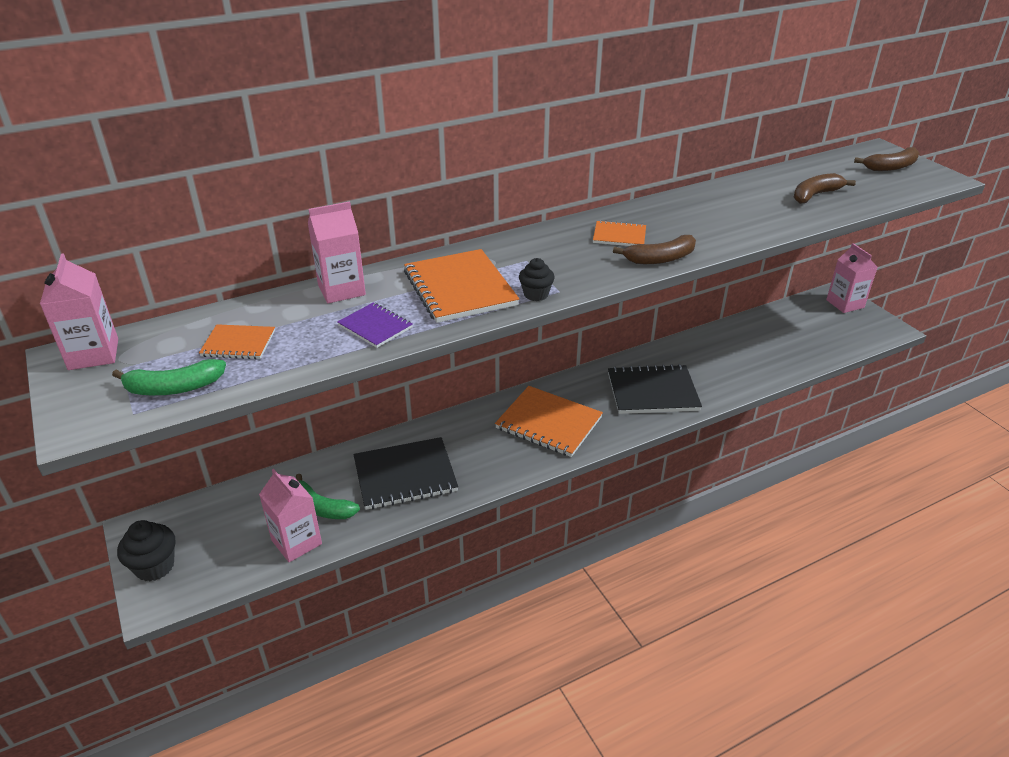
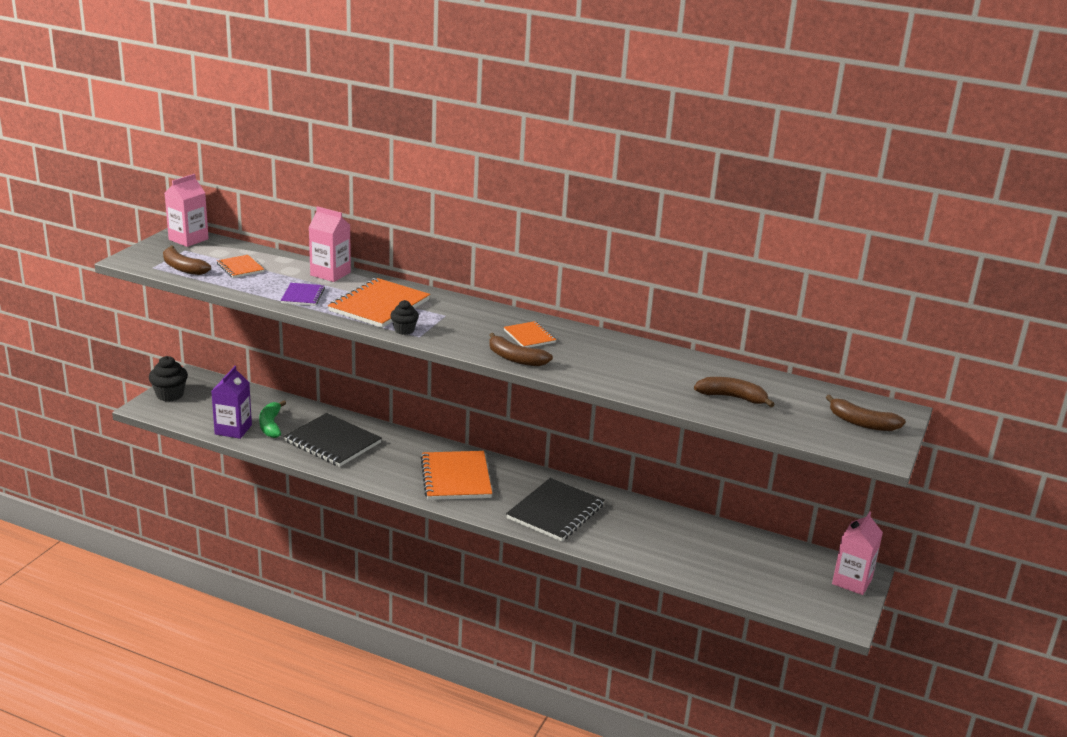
camera: 50 degrees right, 10 degrees down
(174, 388) = (183, 268): green banana -> brown banana
(296, 542) = (233, 429): pink carton -> purple carton
(652, 392) = (555, 512): black notebook -> black notebook turned 75 degrees clockwise

